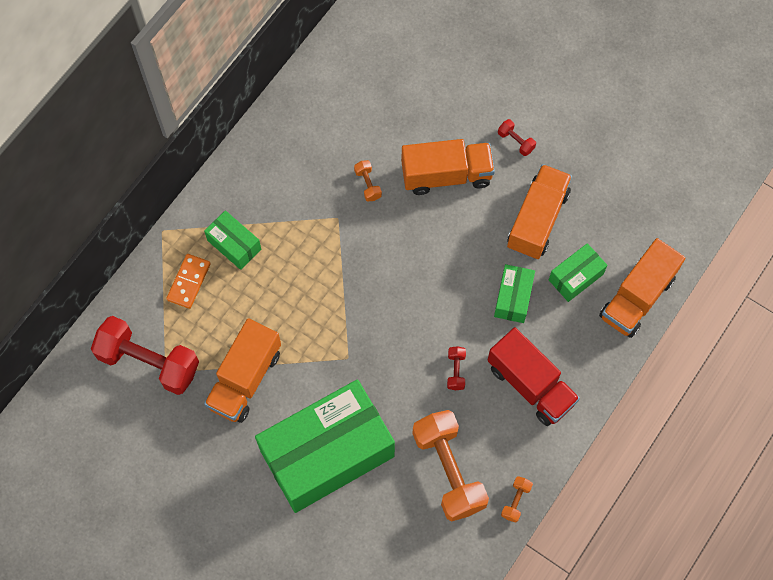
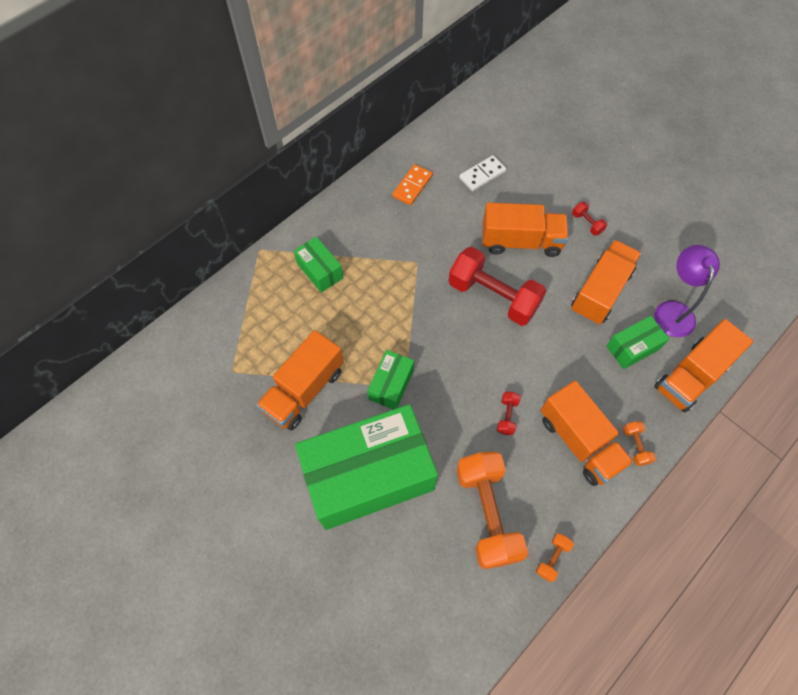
camera: 10 degrees right, 5 degrees down
(149, 362) = (219, 360): red dumbbell -> red dumbbell (493, 296)
(188, 282) = (272, 296): orange domino -> orange domino (412, 186)
(368, 184) = (448, 239): orange dumbbell -> orange dumbbell (635, 446)
(393, 99) = (482, 175): none -> white domino
(513, 298) = (570, 357): green box -> green box (391, 385)
(530, 384) = (579, 441): red truck -> orange truck
(614, 229) = (672, 310): none -> purple lamp

